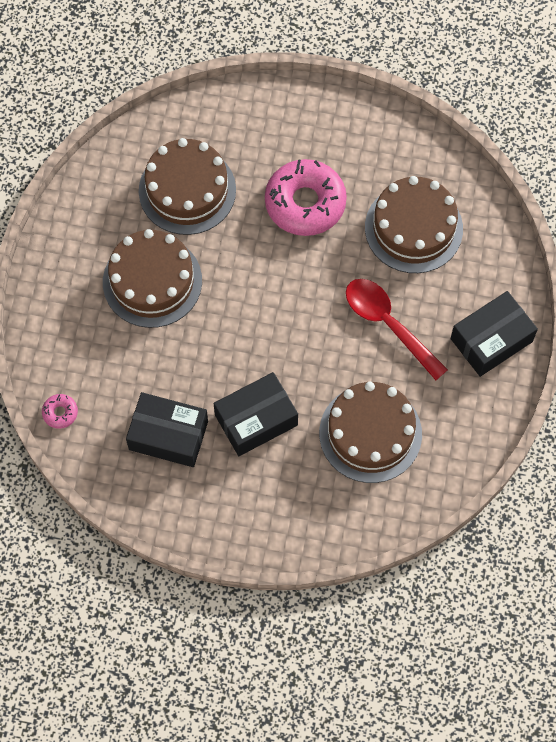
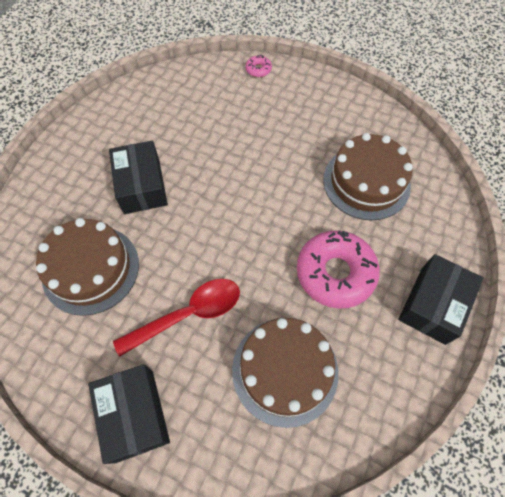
camera: 105 degrees right, 5 degrees down
(60, 413) = (199, 71): pink donut -> pink donut (258, 69)
(152, 281) = (287, 142): brown cake -> none
(168, 435) = (155, 127): black box -> black box (433, 305)

